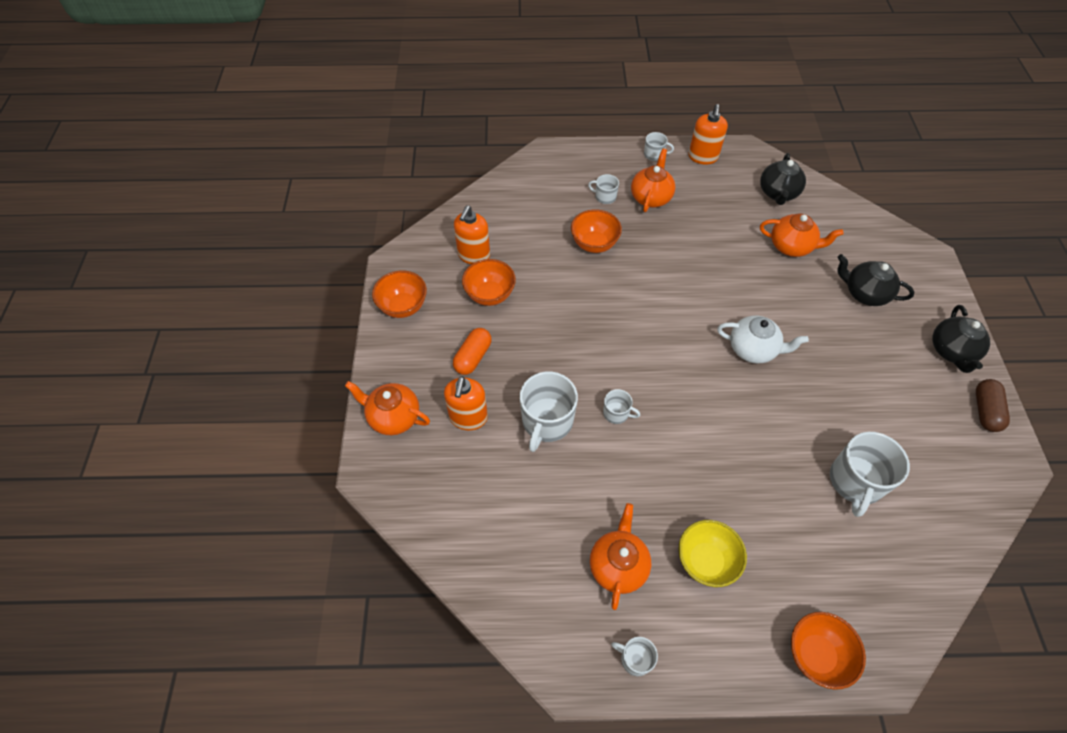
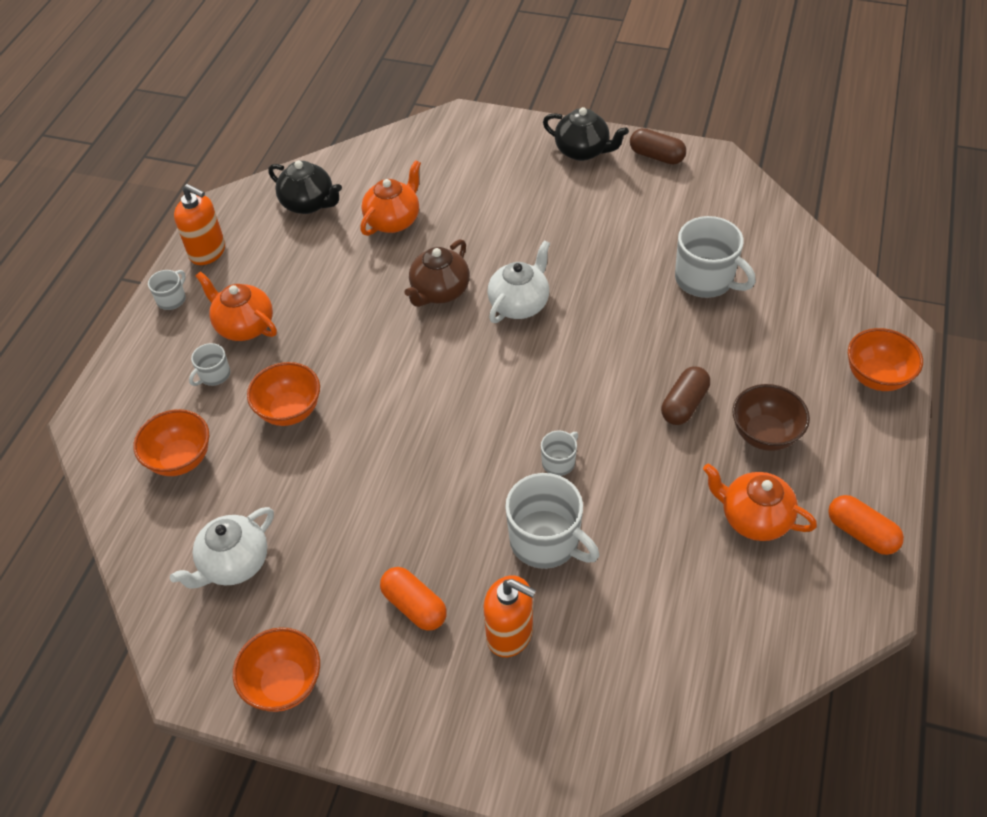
camera: 70 degrees left, 5 degrees down
(393, 417) = (476, 735): orange teapot -> none
(474, 255) = (234, 563): orange soap dispenser -> white teapot
(490, 295) = (316, 559): orange bowl -> orange bowl (180, 459)
(635, 659) = (861, 533): white mug -> orange capsule
(705, 561) = (764, 434): yellow bowl -> brown bowl
(708, 490) = (684, 404): none -> brown capsule
(738, 295) = (439, 291): none -> brown teapot
(864, 293) = (485, 185): black teapot -> none

